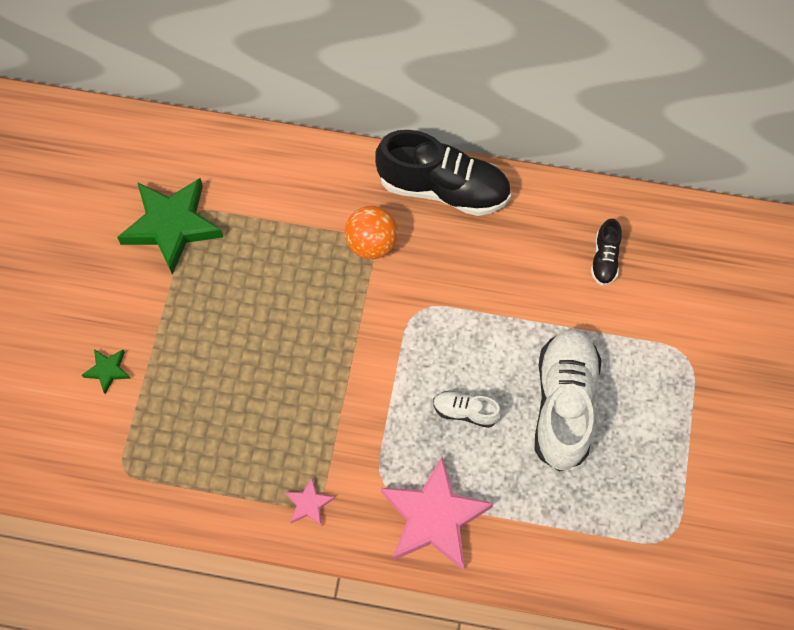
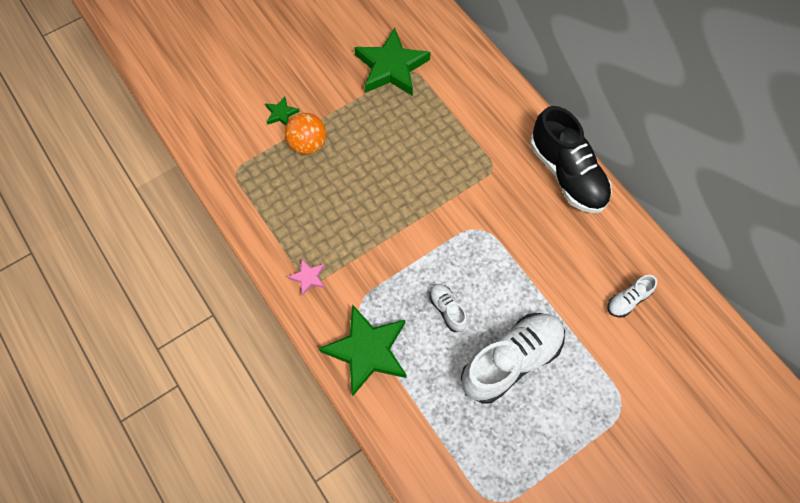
camera: 45 degrees right, 0 degrees up
(371, 244) = (491, 169): orange ball -> orange ball (308, 144)
(434, 517) = (367, 351): pink star -> green star
(604, 259) = (628, 300): black shoe -> white shoe

